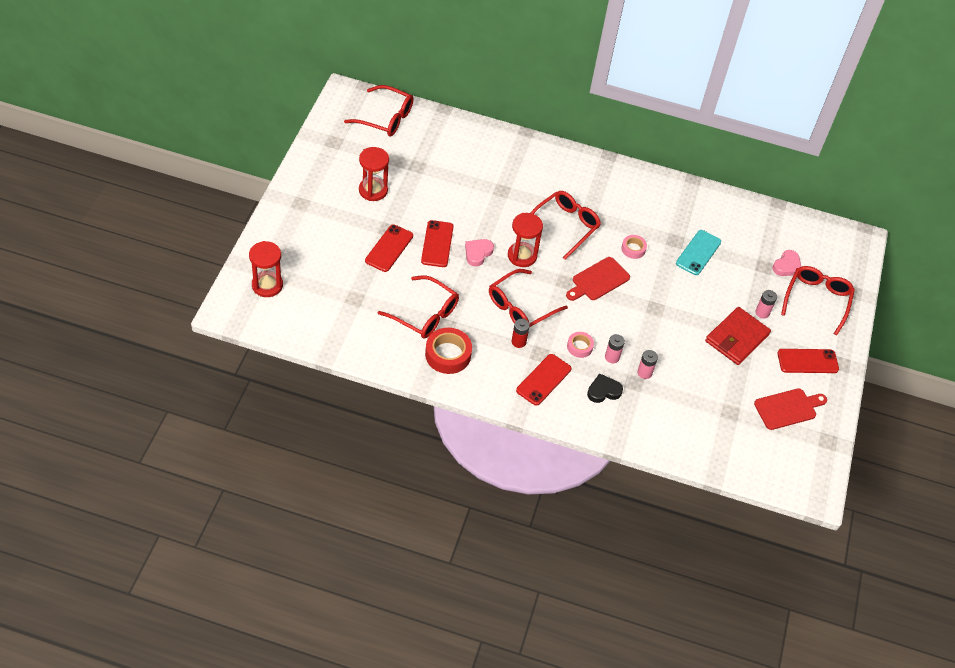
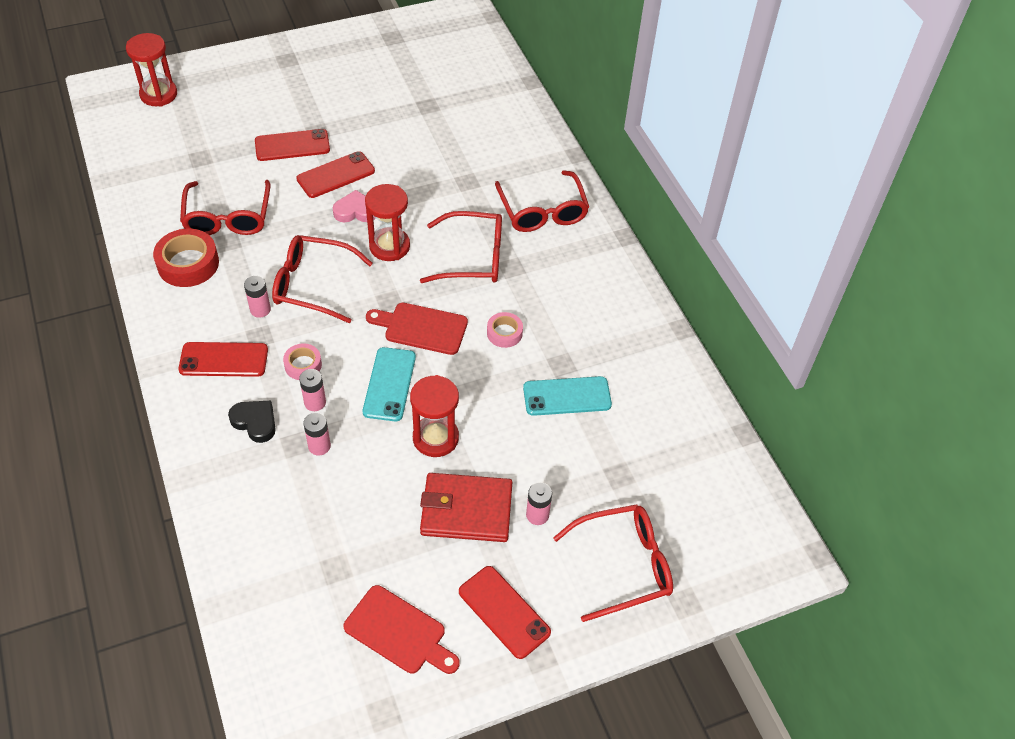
camera: 55 degrees right, 0 degrees up
(373, 190) = (358, 94): red hourglass -> red hourglass (435, 438)
(386, 118) = (466, 52): red glasses -> red glasses (542, 211)
(518, 342) = (260, 309): red battery -> pink battery
(627, 318) = (389, 384): none -> turquoise phone
(787, 266) = (647, 499): pink heart -> none

